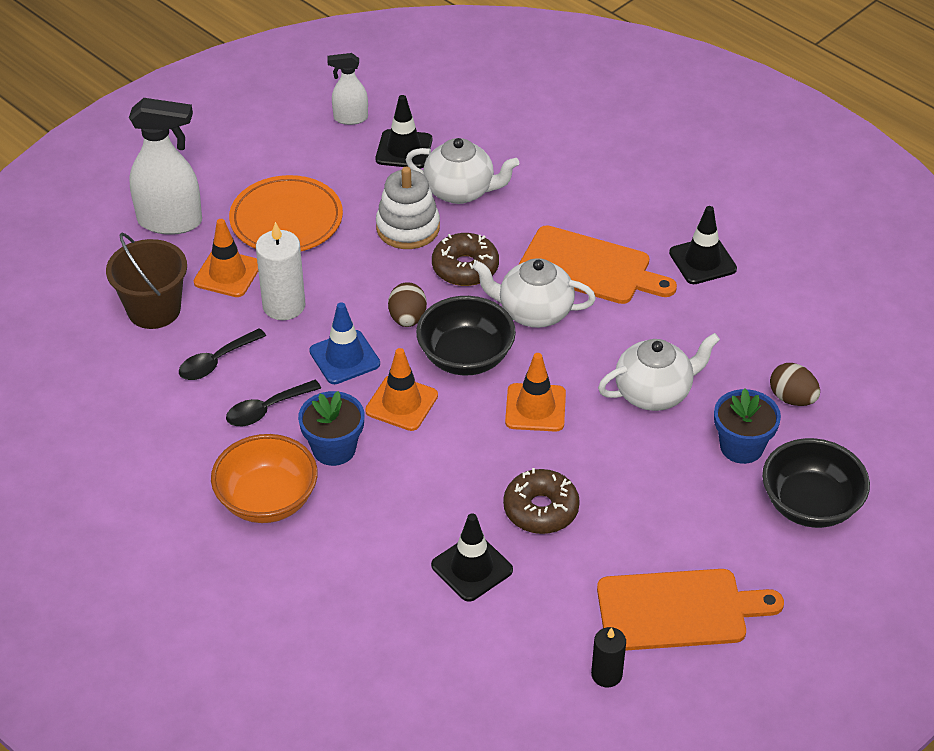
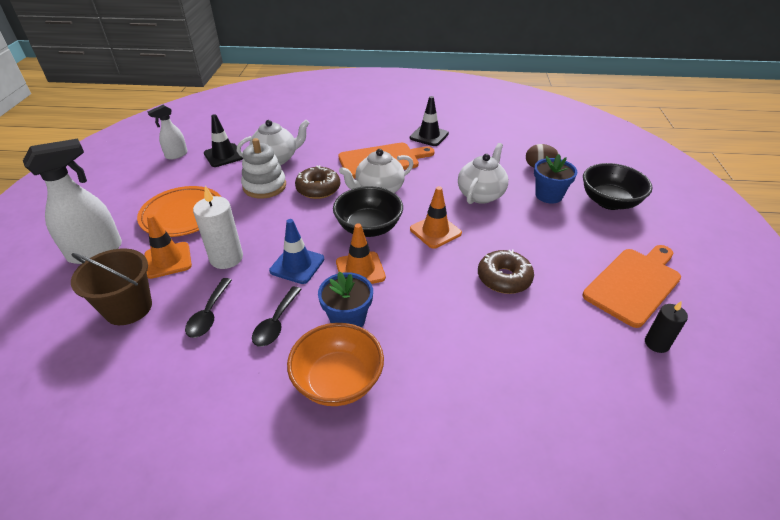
camera: 40 degrees left, 5 degrees down
(407, 319) = (313, 226): brown egg -> none
(472, 568) = (512, 335): black traffic cone -> none

